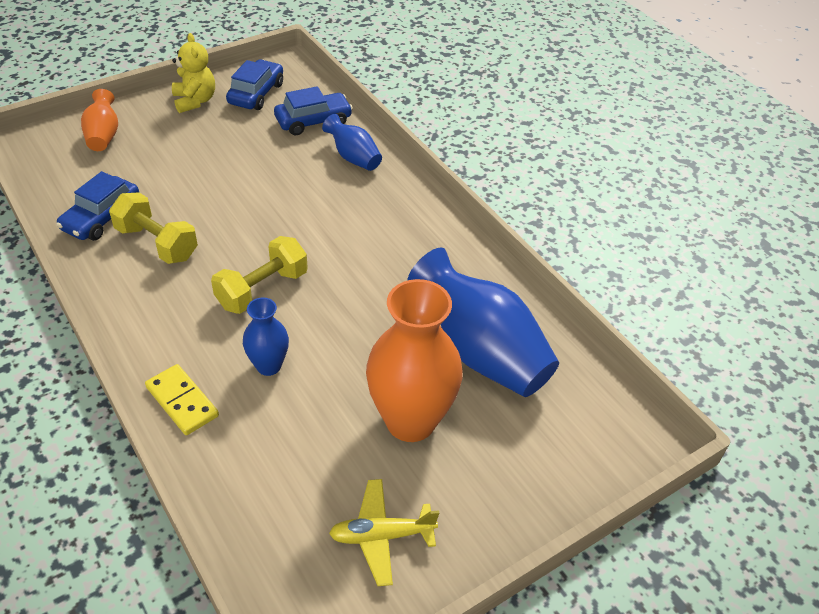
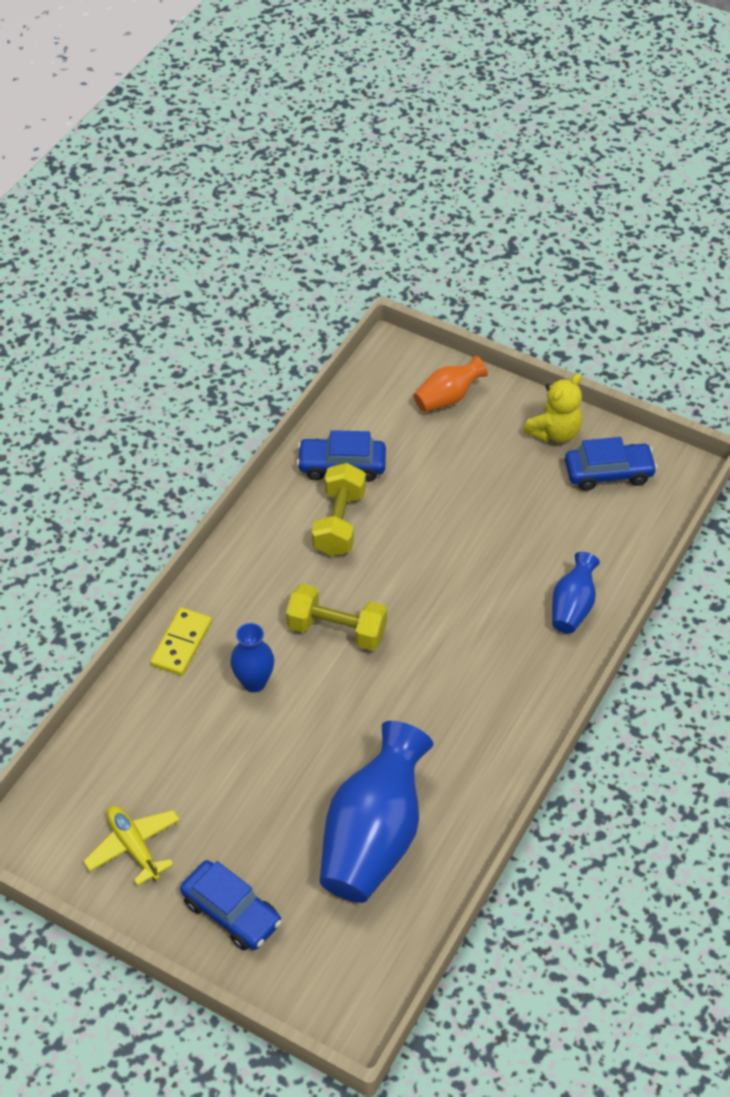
camera: 65 degrees right, 5 degrees up
(313, 121) = (603, 543): blue car -> blue car (231, 912)
(410, 421) = (258, 816): orange vase -> none

